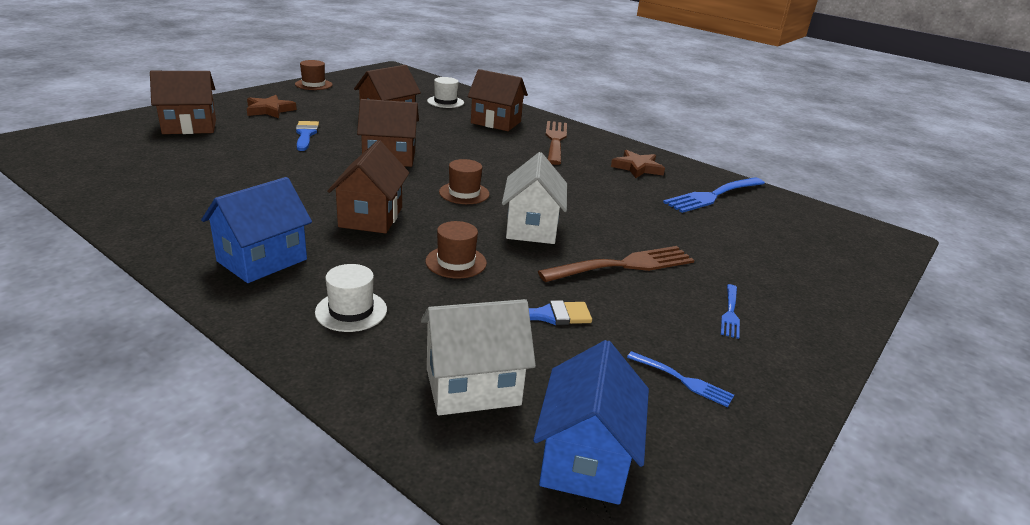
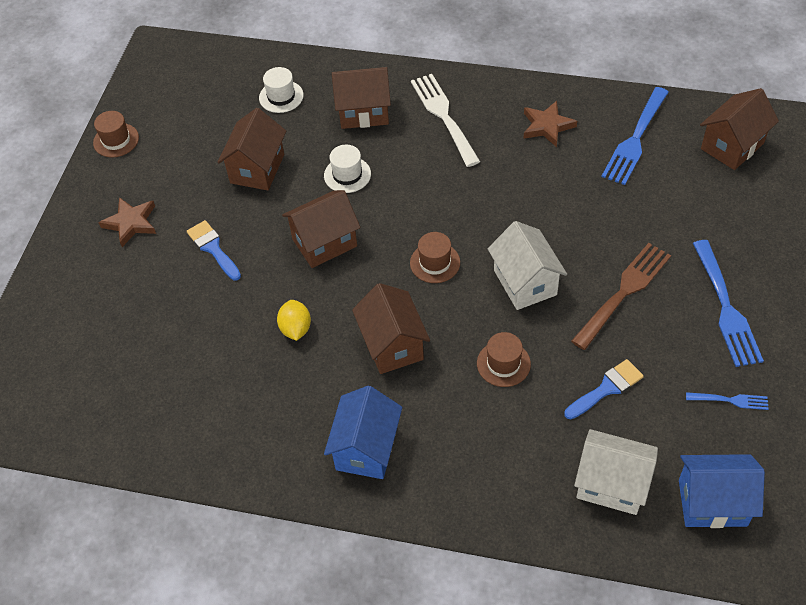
camera: 20 degrees left, 25 degrees up
(189, 127) = (94, 302): brown house -> brown house (732, 146)
(306, 183) = (296, 329): none -> yellow lemon
(351, 311) = (479, 462): white hat -> white hat (347, 175)
(473, 386) = (611, 484): white house -> white house turned 60 degrees clockwise
(555, 140) = (444, 116): brown fork -> white fork
(584, 459) = (712, 503): blue house -> blue house turned 75 degrees counterclockwise
(730, 313) = (726, 308): blue fork -> blue fork, size x1.97

